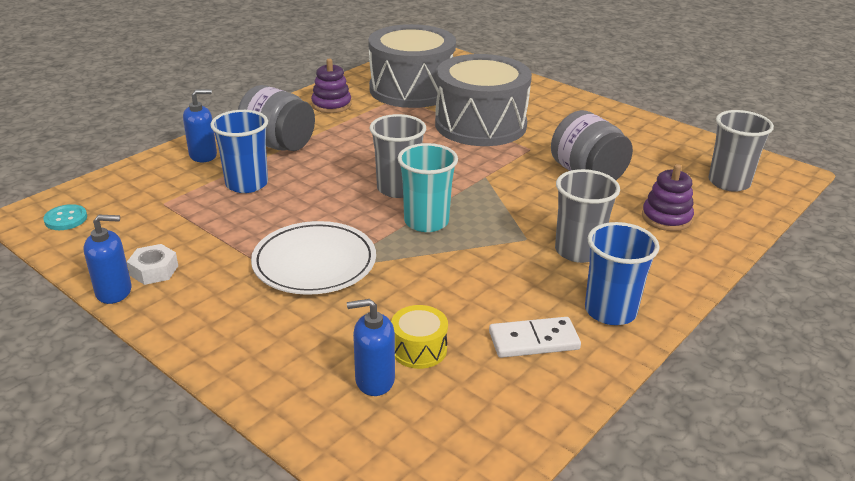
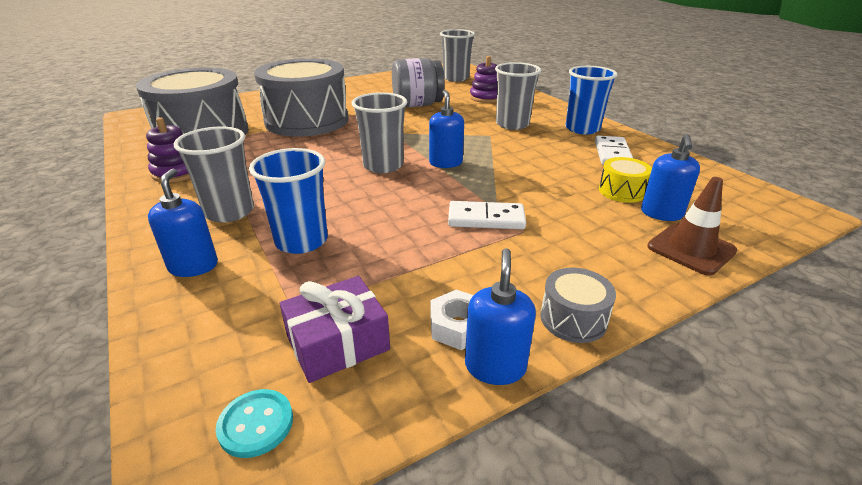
camera: 70 degrees left, 0 degrees up
(132, 227) = (338, 343): none -> purple gift
(170, 323) = (573, 319): none -> grey drum
(278, 144) = (229, 212): grey jar -> grey cup
(301, 399) = (691, 249): none -> brown traffic cone
(314, 262) = (486, 219): white plate -> white domino
(426, 222) = (445, 163): turquoise cup -> blue soap dispenser

